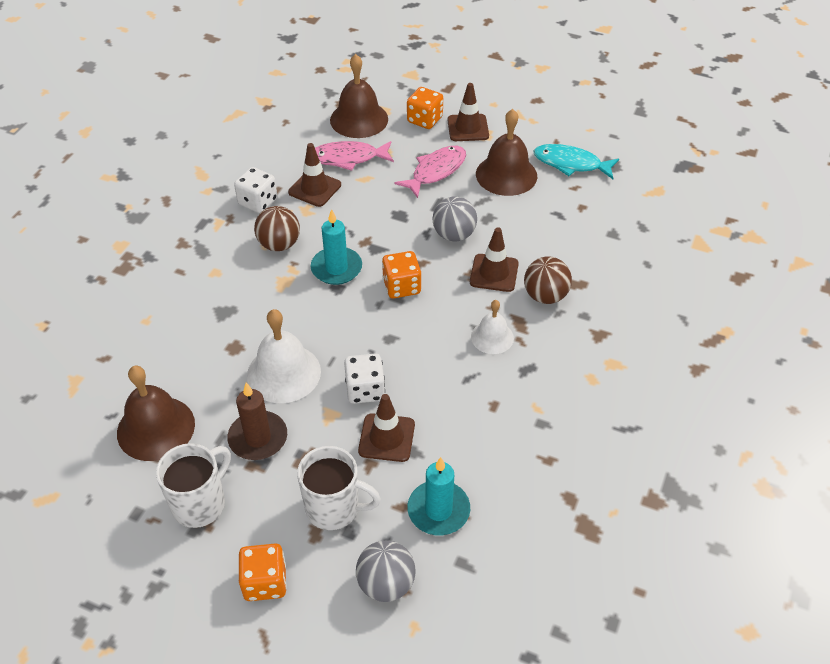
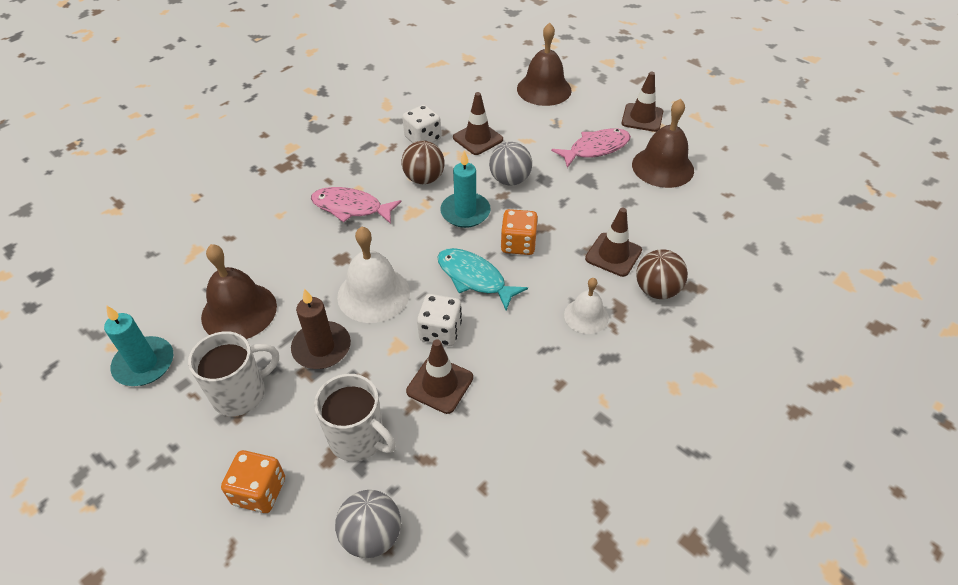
camera: 20 degrees right, 0 degrees up
(348, 158) = (519, 120): pink fish -> pink fish (351, 208)
(424, 120) = (604, 102): orange dice -> none
(438, 510) = (458, 475): turquoise candle -> turquoise candle (144, 364)
(454, 235) = (588, 209): grey ball -> grey ball (510, 180)
(571, 164) = (732, 171): turquoise fish -> turquoise fish (474, 278)

